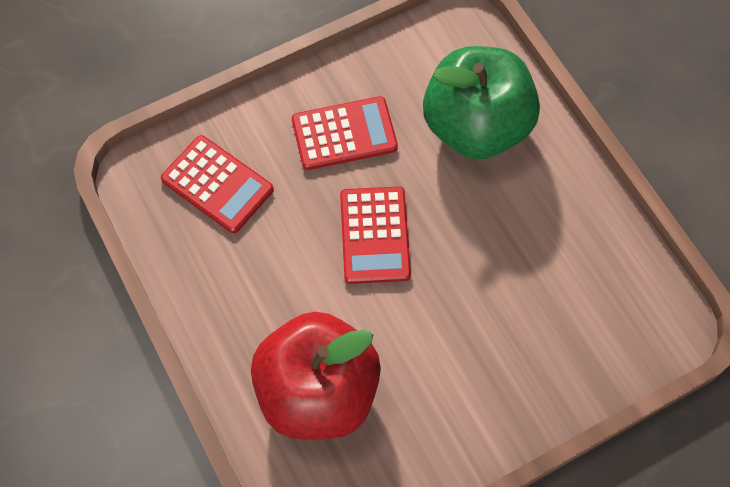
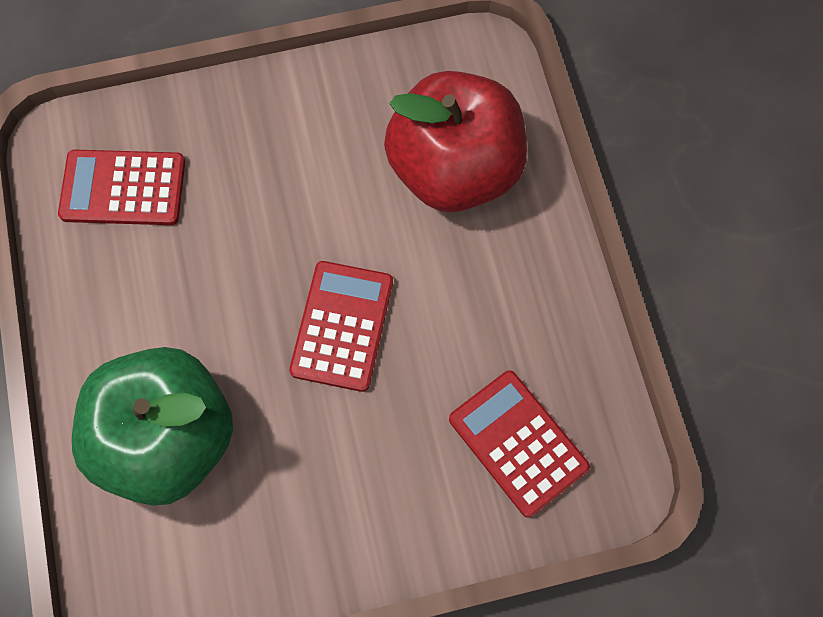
camera: 165 degrees left, 5 degrees up
(344, 134) = (339, 472): red calculator -> red calculator (123, 188)

